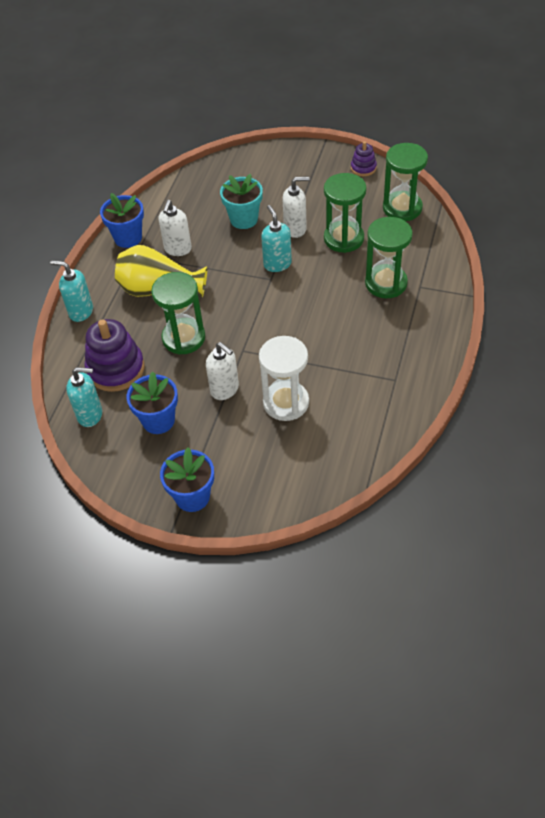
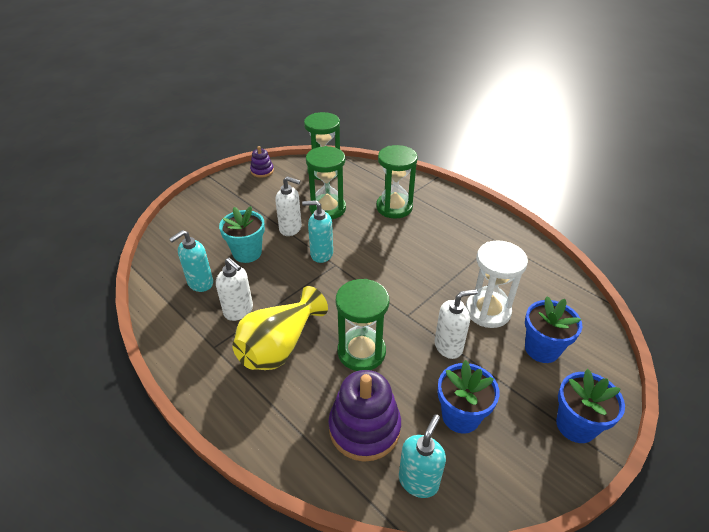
camera: 65 degrees left, 10 degrees down
(81, 312) = (252, 430): turquoise soap dispenser -> turquoise soap dispenser (200, 283)
(128, 238) = (182, 343): blue flower pot -> blue flower pot (542, 349)
(295, 229) = (290, 228): white soap dispenser -> white soap dispenser turned 90 degrees clockwise

